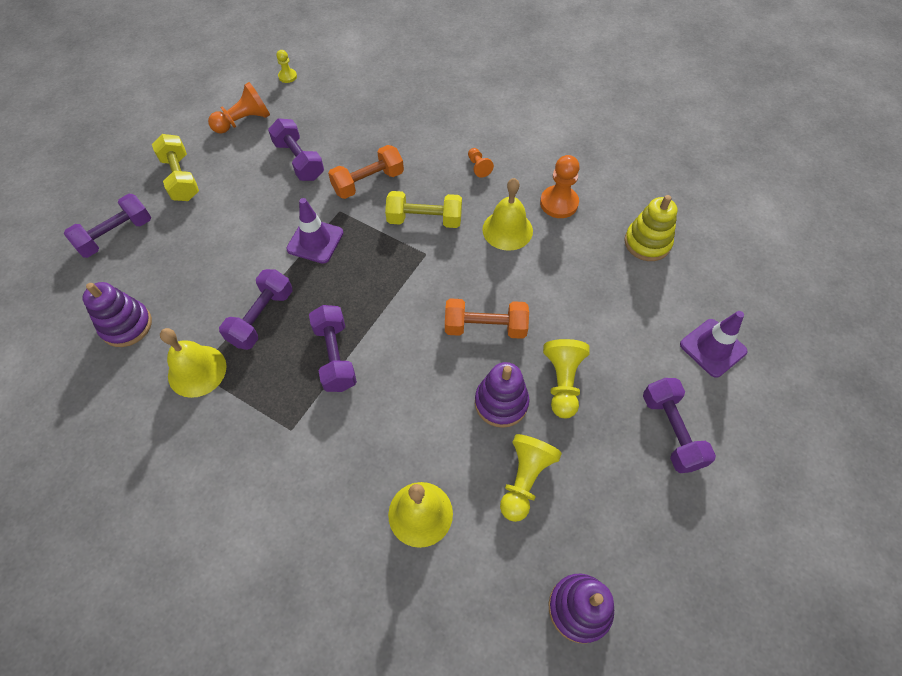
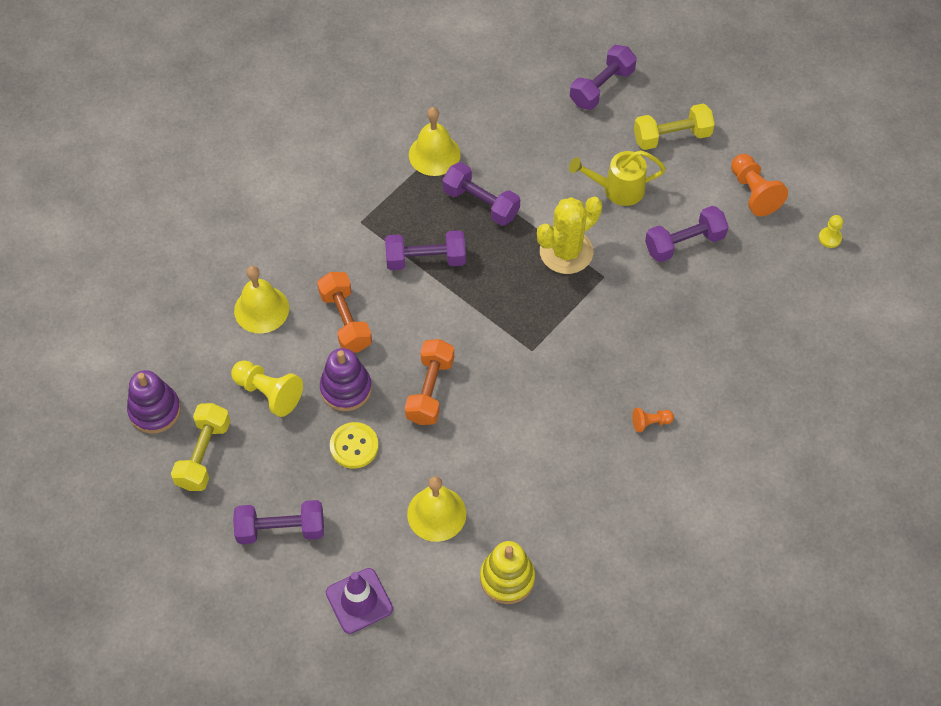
camera: 100 degrees right, 0 degrees up
(116, 235) = (601, 87): purple dumbbell -> purple dumbbell turned 75 degrees clockwise
(126, 325) = (493, 101): purple stacking toy -> none
(242, 211) = (617, 189): none -> yellow watering can
(315, 241) = (566, 252): purple traffic cone -> yellow cactus
(368, 182) = (642, 307): orange dumbbell -> orange dumbbell (345, 321)
(424, 220) = (578, 355): yellow dumbbell -> yellow dumbbell (204, 454)
(507, 230) = (550, 435): yellow bell -> yellow bell (436, 514)
(559, 203) = (581, 498): orange pawn -> none
(562, 382) = (354, 446): yellow pawn -> yellow button

